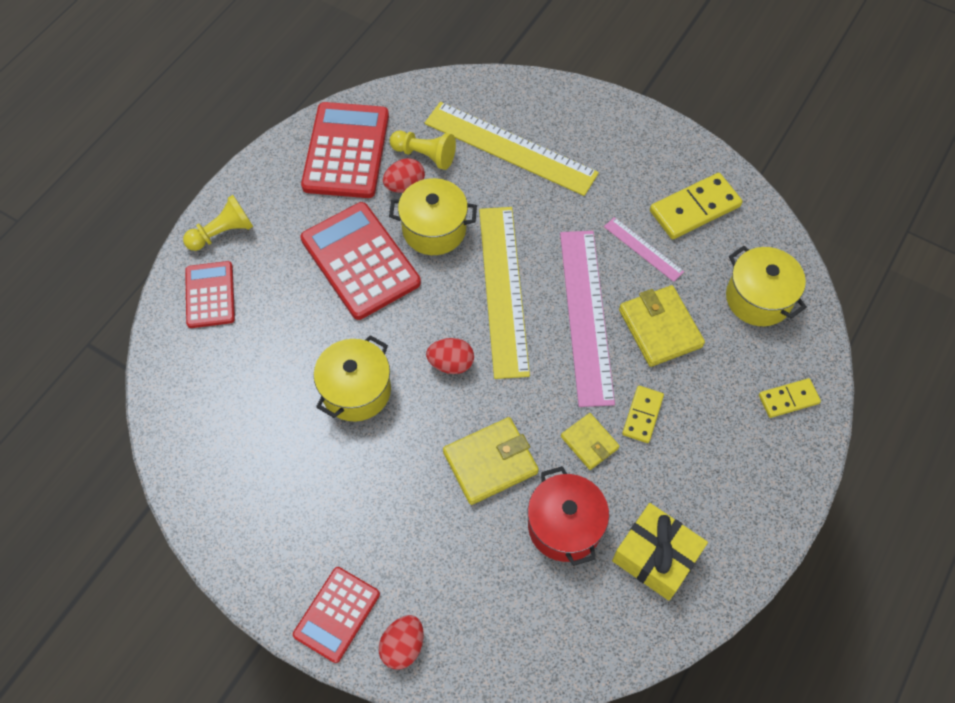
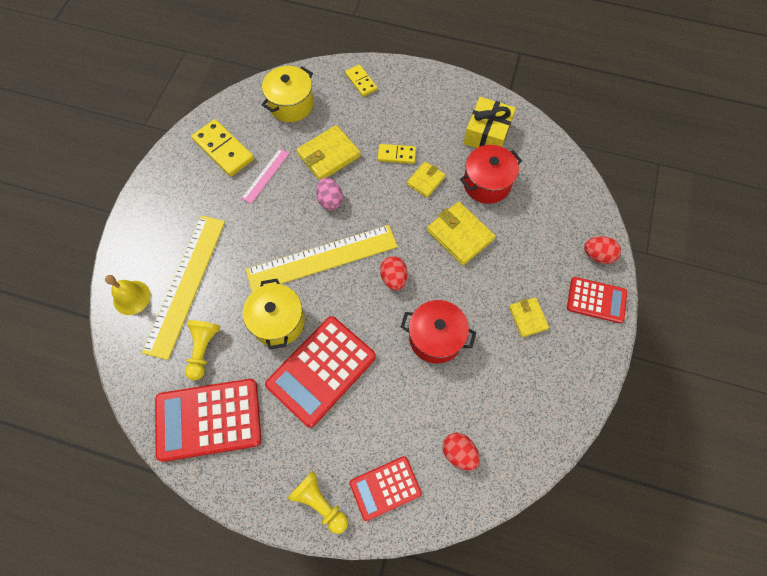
camera: 105 degrees left, 5 degrees up
(343, 511) = (527, 318): none -> yellow wallet
(356, 390) = (435, 338): yellow pot -> red pot
(405, 186) = (238, 357): red egg -> red egg (459, 453)
(509, 99) = (131, 297): none -> yellow bell
(586, 315) = (330, 200): pink ruler -> pink egg

